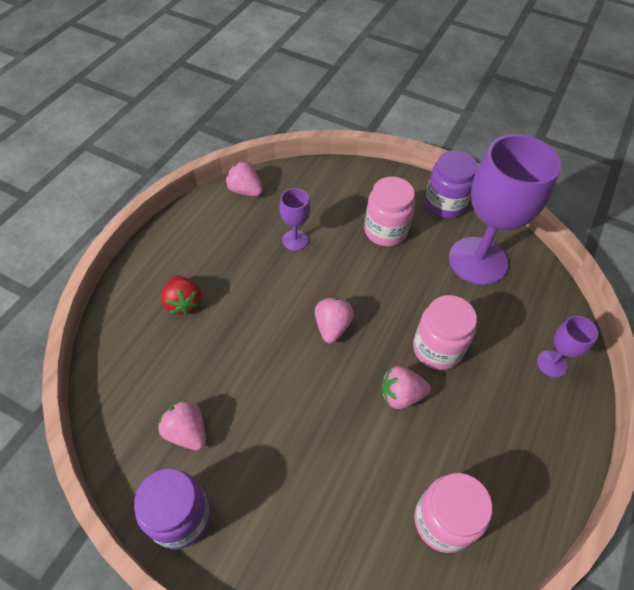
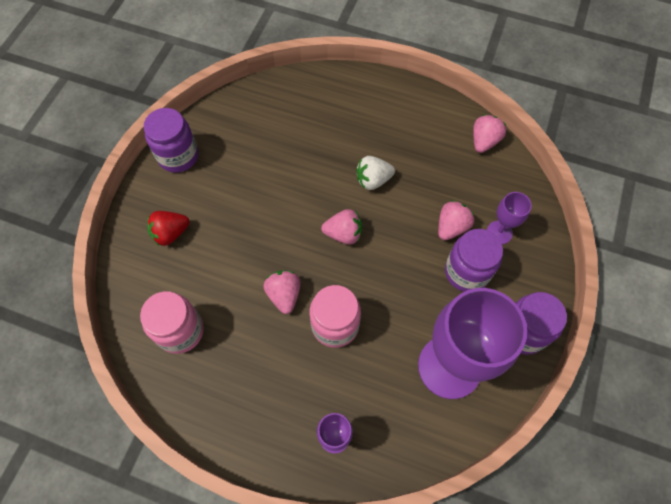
camera: 85 degrees right, 10 degrees up
(183, 303) = (348, 120): red strawberry -> red strawberry (170, 233)
(187, 432) = (238, 147): pink strawberry -> pink strawberry (451, 227)
(270, 290) = (373, 180): none -> white strawberry
(295, 240) = (434, 192): purple goblet -> purple goblet (499, 232)
(385, 231) = (466, 272): pink jar -> purple jar

